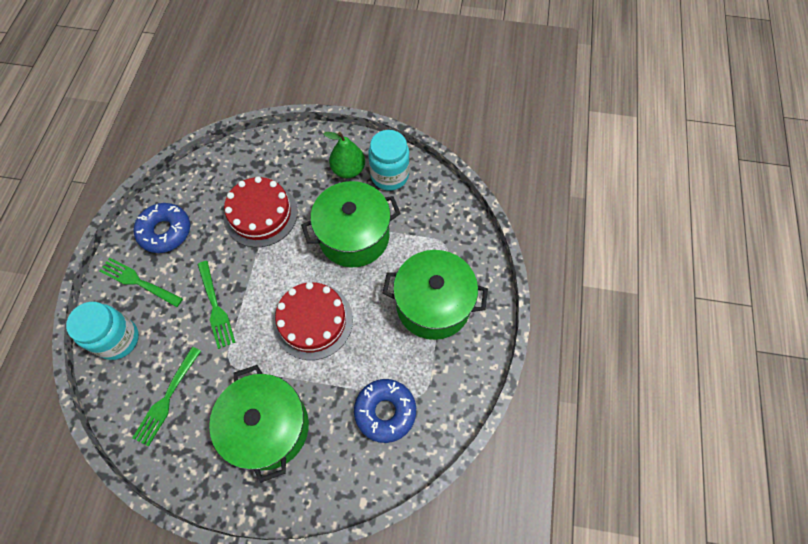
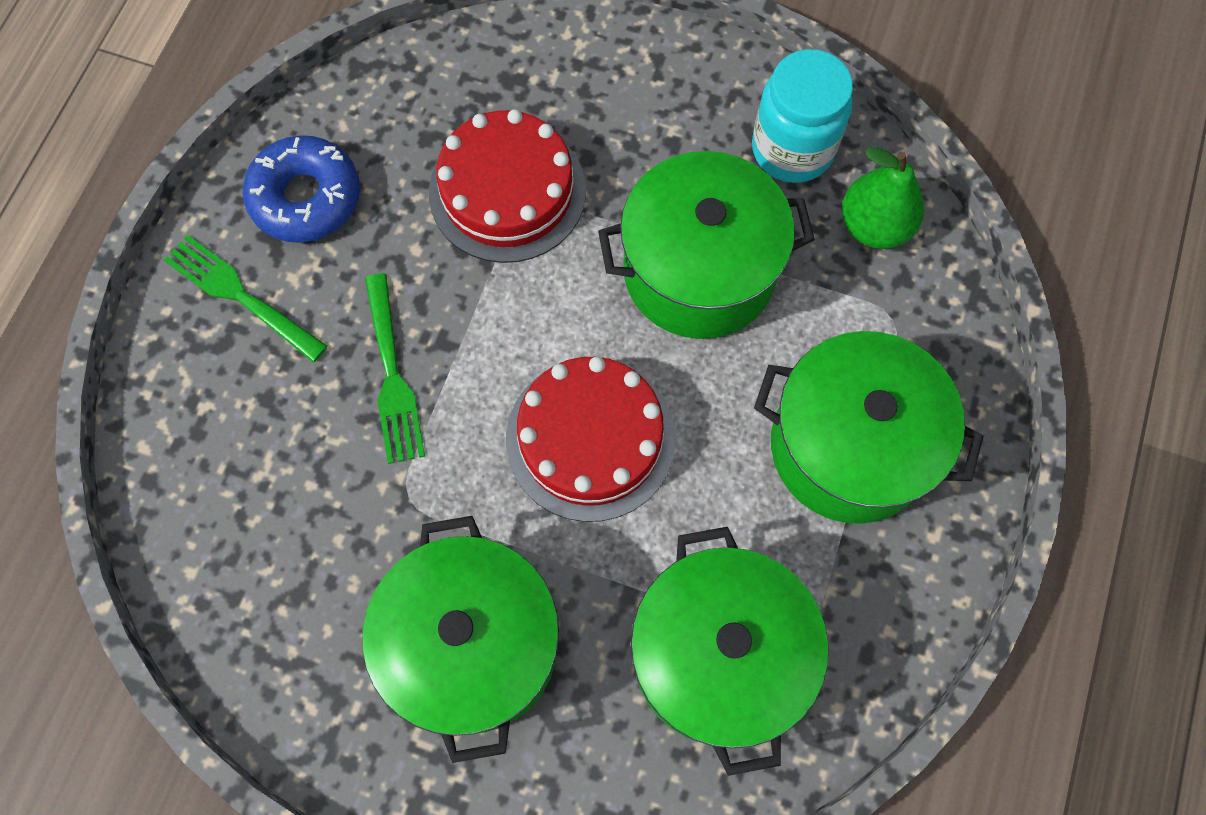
camera: 10 degrees right, 5 degrees up
(118, 339) = (188, 410): turquoise jar -> none
(167, 398) = (274, 548): green fork -> none
(348, 170) = (705, 123): green pear -> green pear (874, 226)
(385, 411) = (718, 656): blue donut -> green pot

